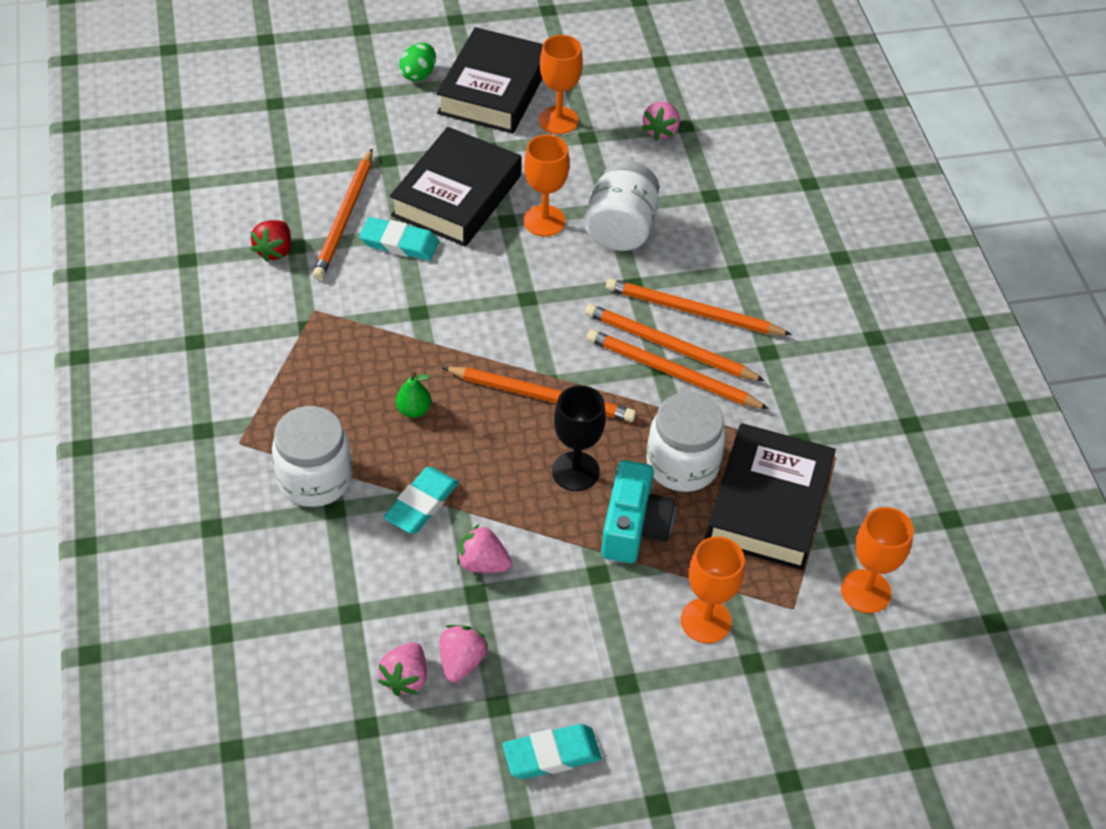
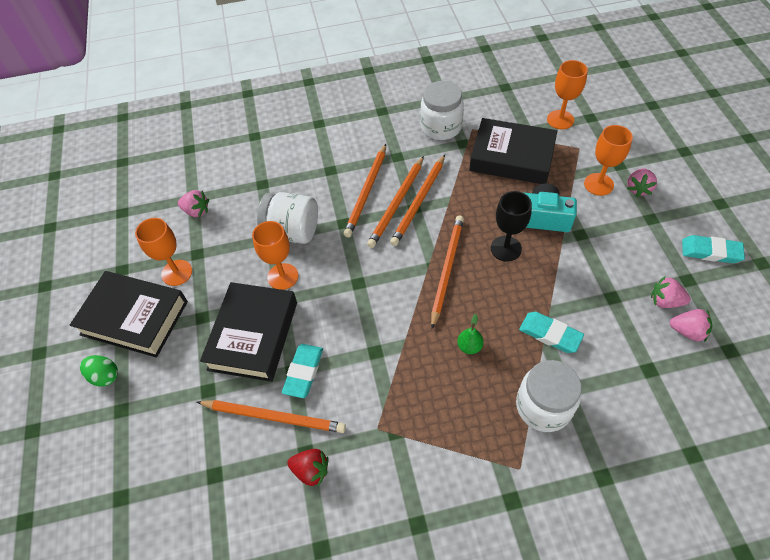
camera: 85 degrees left, 5 degrees up
(456, 196) = (253, 335): black book -> black book turned 75 degrees clockwise
(483, 563) = (589, 294): pink strawberry -> pink strawberry (638, 189)
(551, 755) = (710, 251): turquoise eraser -> turquoise eraser turned 60 degrees counterclockwise
(682, 464) = (490, 196): white jar -> white jar (441, 127)

